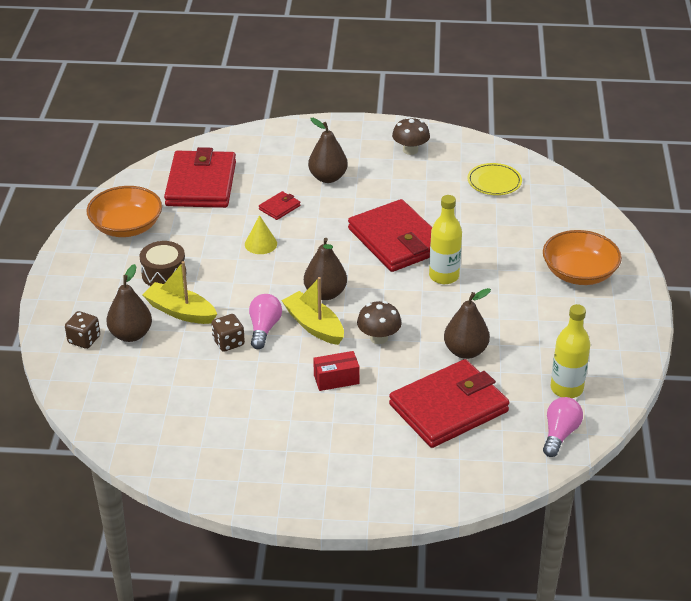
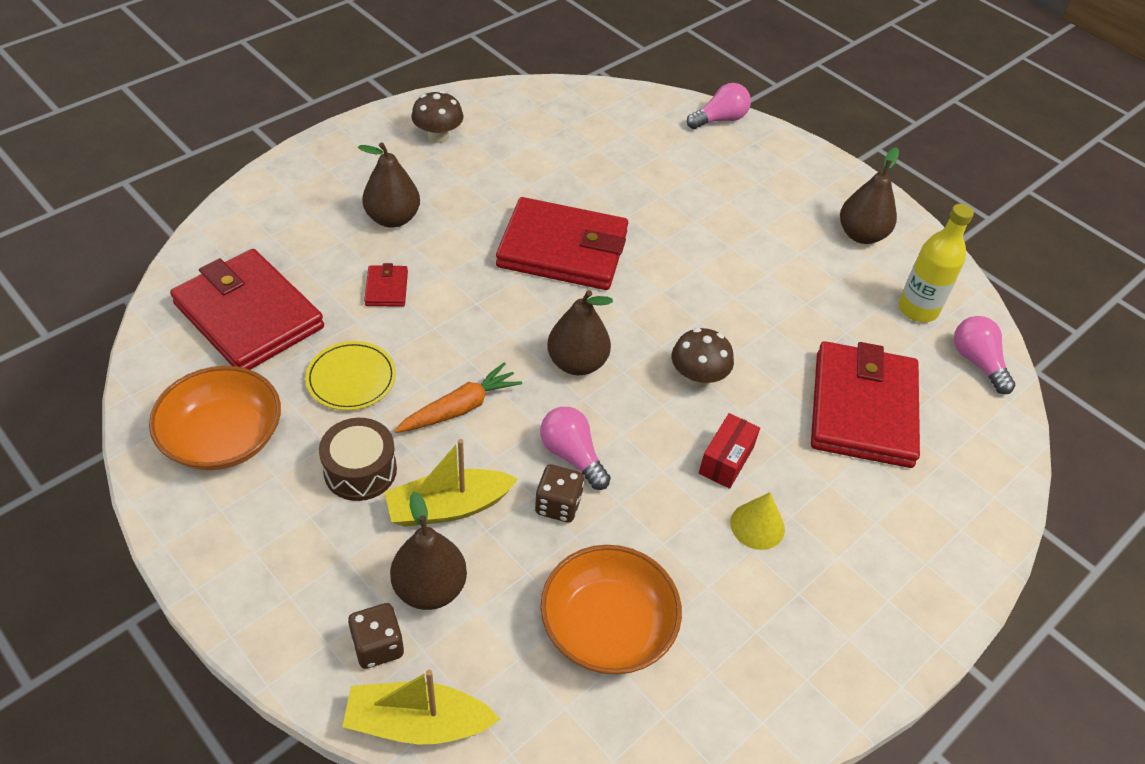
camera: 50 degrees left, 10 degrees up
(241, 277) = (460, 408): none -> orange carrot
(261, 244) = (425, 349): yellow cone -> yellow cone (757, 525)
(314, 326) = (618, 411): yellow boat -> yellow boat (418, 723)
(444, 276) = (660, 261): yellow bottle -> none
(465, 351) = (790, 333): brown pear -> brown pear (861, 235)
(494, 181) = (565, 126): yellow plate -> yellow plate (351, 378)
(579, 273) = (765, 180): orange bowl -> orange bowl (607, 626)
(603, 227) = (719, 119): none -> pink light bulb

